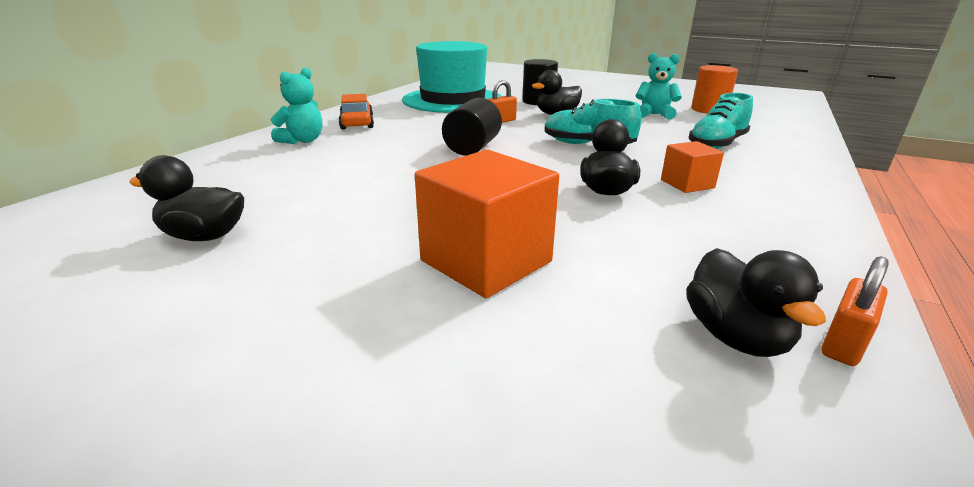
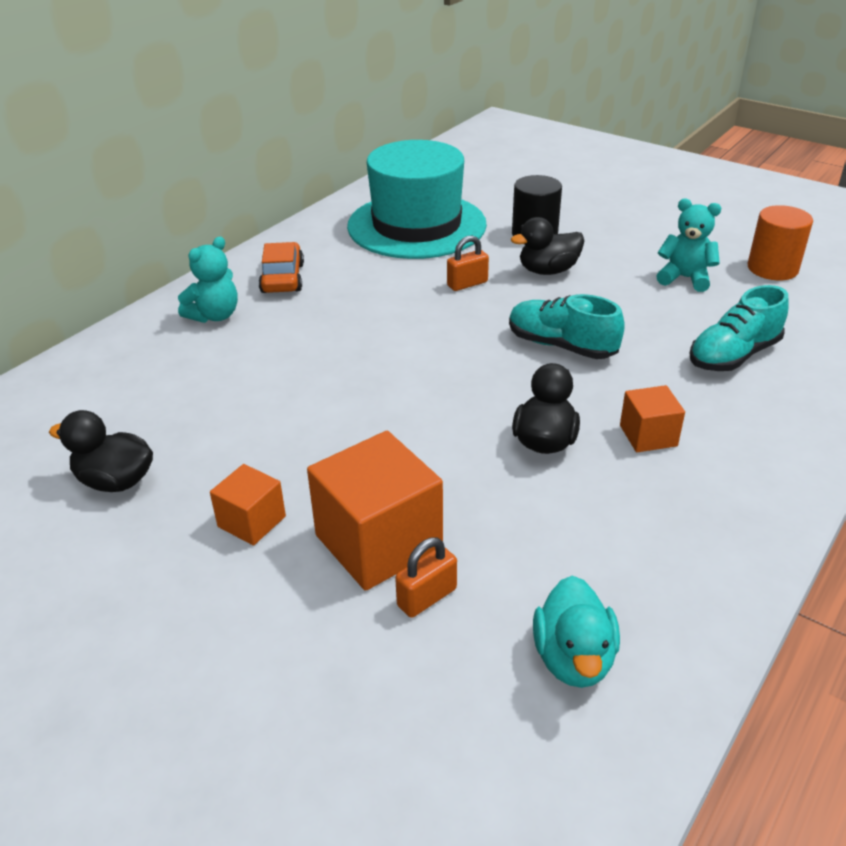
camera: 10 degrees right, 10 degrees up
(351, 255) = (251, 521): none -> orange cube
(472, 147) = (414, 343): black cylinder -> none
(735, 336) = (573, 658): black duck -> turquoise duck
(843, 343) = (667, 677): orange padlock -> orange padlock (427, 597)

